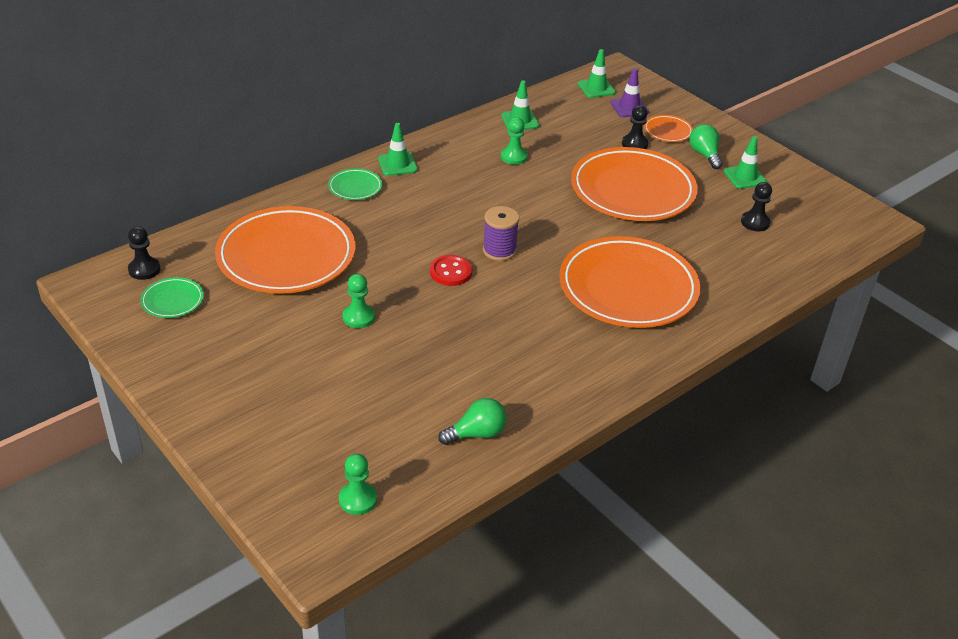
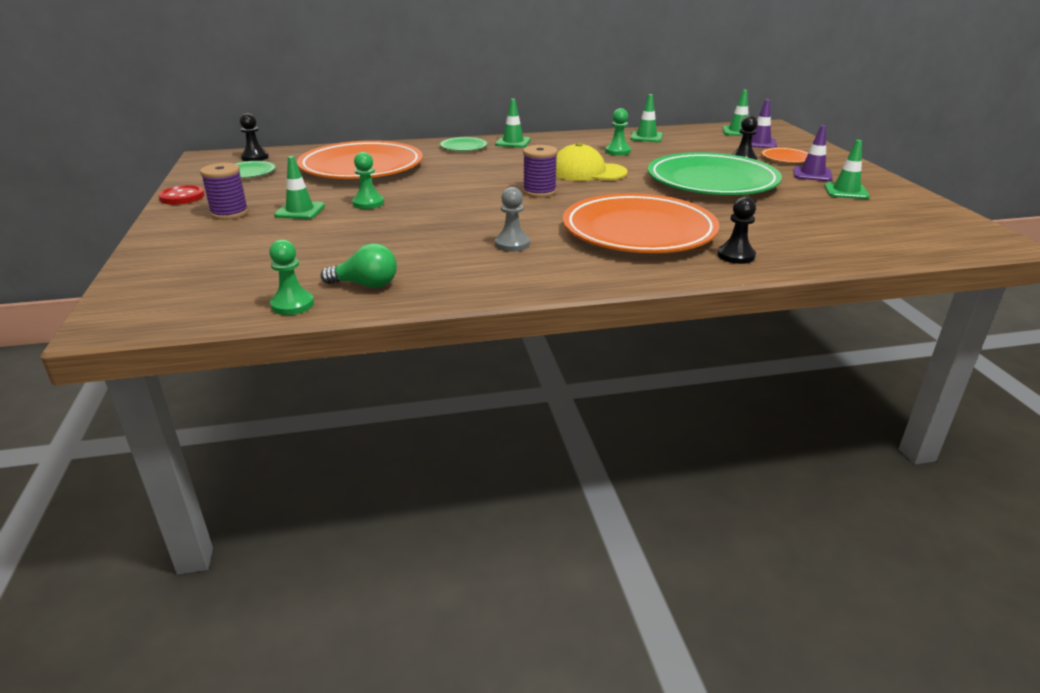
camera: 30 degrees right, 10 degrees down
(238, 376) = (229, 213): none -> purple spool
(305, 350) = (300, 211): none -> green traffic cone
(358, 499) = (201, 298): green pawn -> green pawn (292, 305)
(451, 272) = (480, 195): red button -> red button (182, 197)
(514, 203) = (587, 172): none -> yellow cap
(543, 339) = (512, 244): none -> grey pawn
(632, 190) = (712, 182): orange plate -> green plate
(704, 155) = (812, 174): green light bulb -> purple traffic cone
(755, 222) = (830, 218): black pawn -> black pawn (736, 256)

